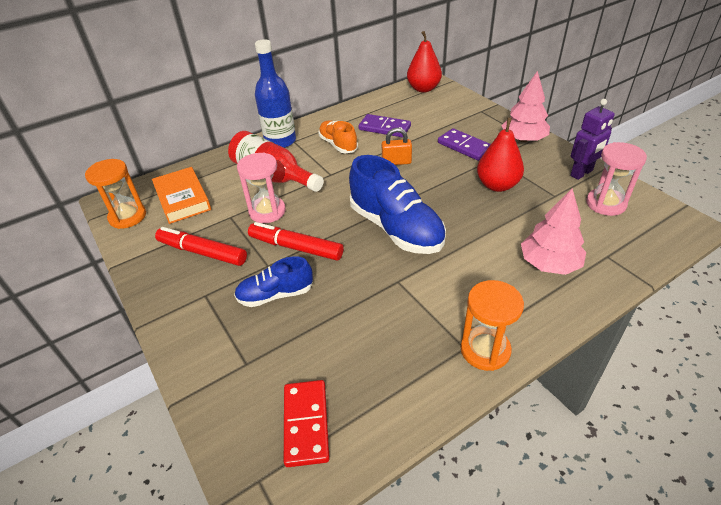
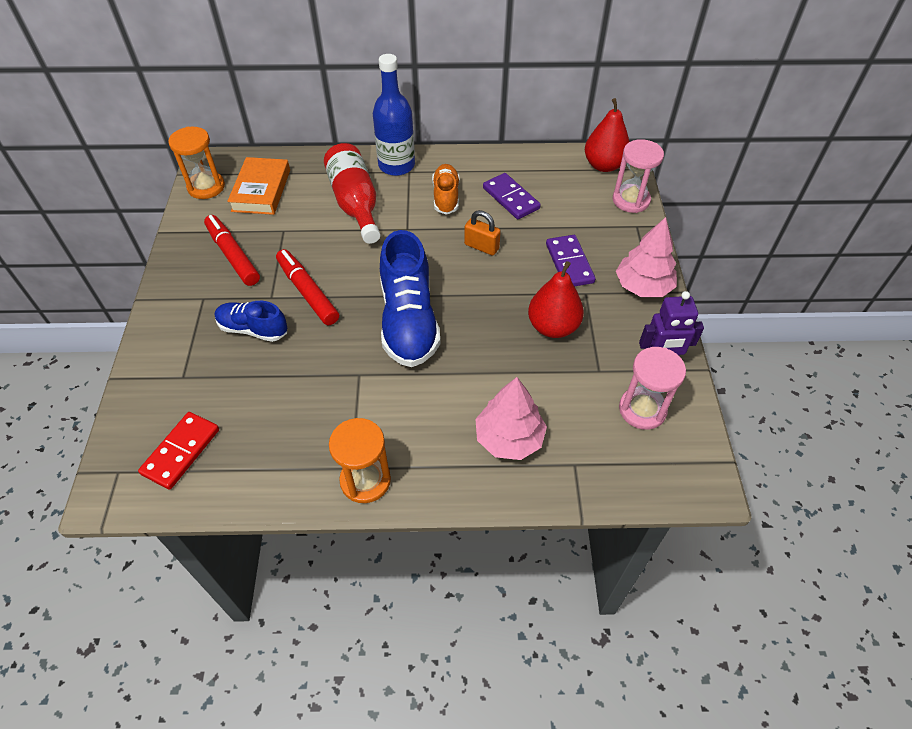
camera: 30 degrees right, 10 degrees up
(267, 211) = (317, 241): pink hourglass -> pink hourglass (631, 200)

